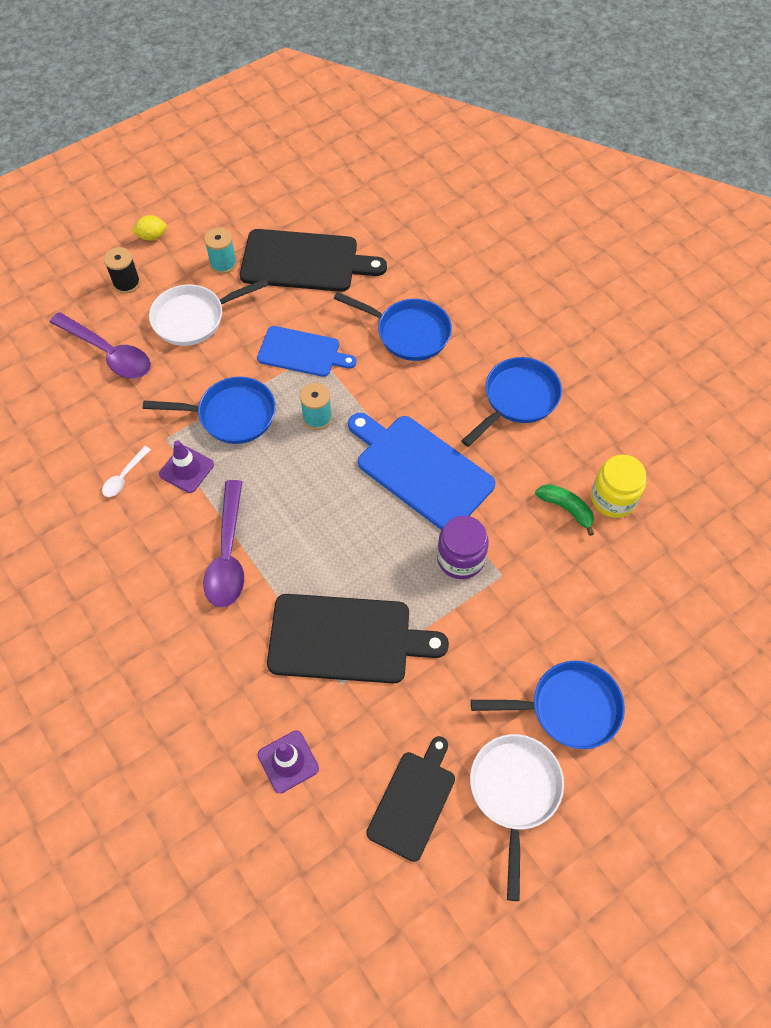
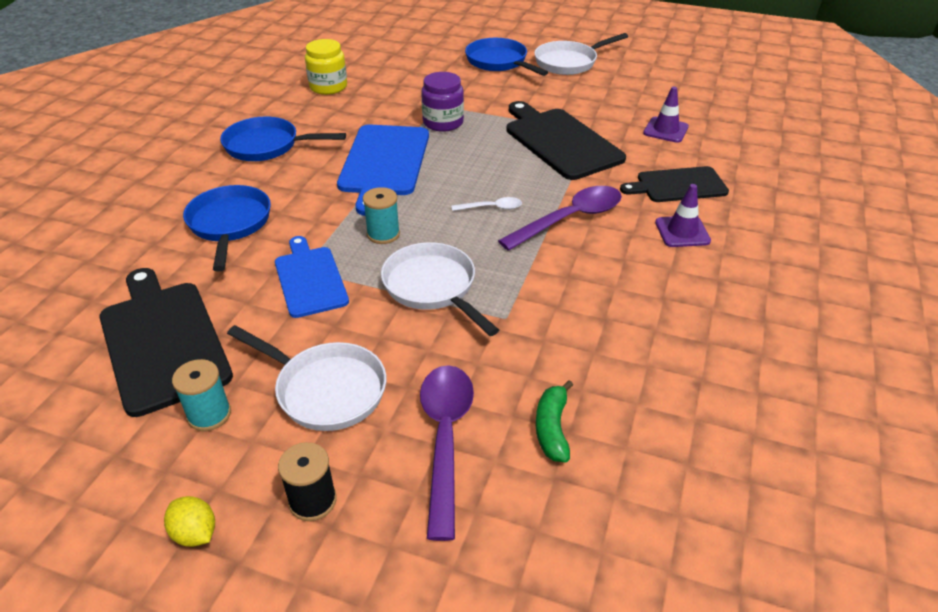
camera: 125 degrees left, 20 degrees down
(124, 477) = (578, 321): white spoon -> white spoon (491, 208)
(186, 469) = (523, 284): purple traffic cone -> purple traffic cone (682, 232)
(231, 415) = (432, 287): blue pan -> white pan
(413, 801) = (620, 86): black cutting board -> black cutting board (678, 185)
(566, 509) = (355, 99): green banana -> green banana (552, 428)

